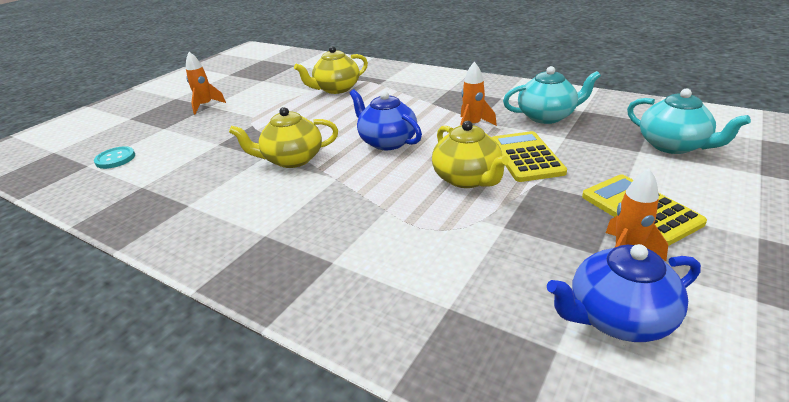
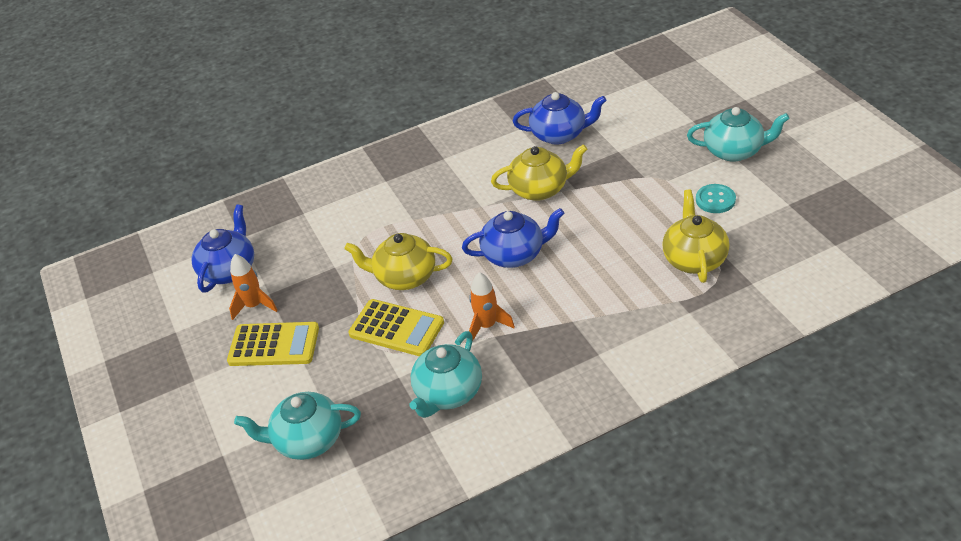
camera: 125 degrees right, 10 degrees up
(115, 159) = (644, 93): turquoise button -> turquoise button (715, 200)
(196, 178) = (559, 134): none -> blue teapot
(206, 106) = (734, 151): orange rocket -> turquoise teapot
(292, 159) = (540, 189): yellow teapot -> yellow teapot turned 60 degrees clockwise

